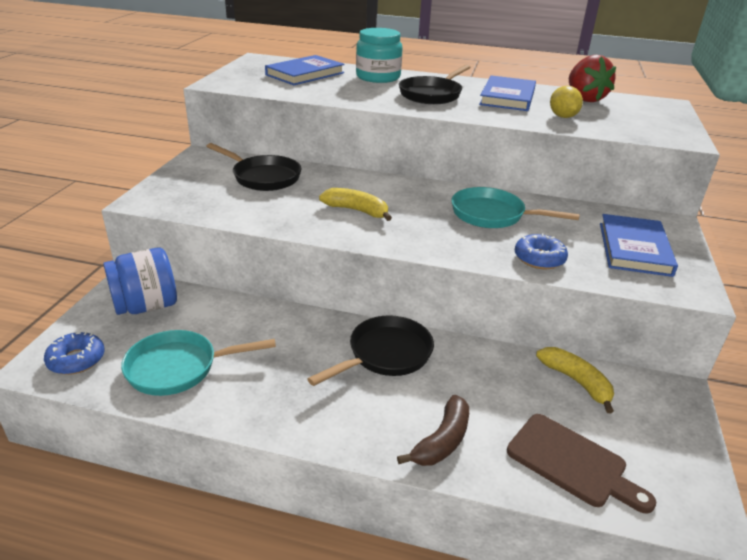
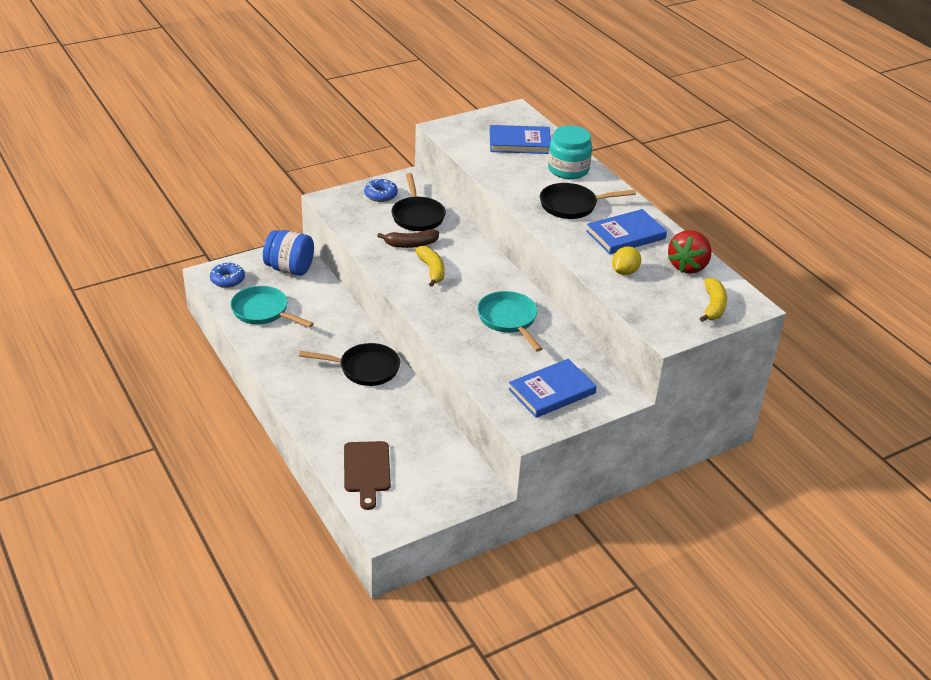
camera: 45 degrees right, 5 degrees up
(442, 441) = (325, 421): brown banana -> brown banana (411, 244)
(539, 258) = (479, 360): blue donut -> blue donut (381, 195)
(576, 382) = (438, 447): yellow banana -> yellow banana (713, 306)

